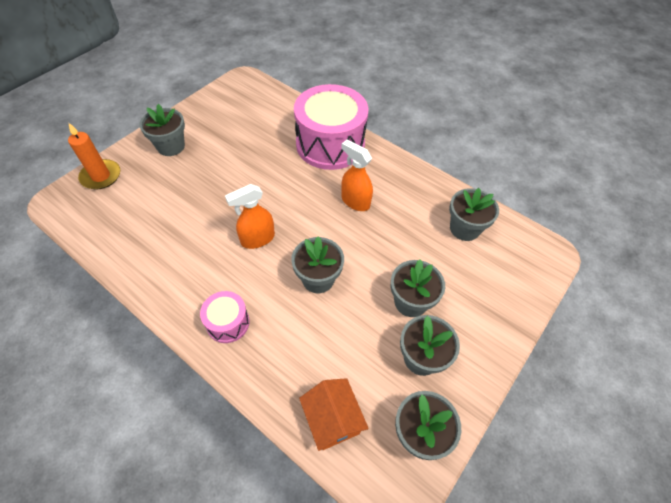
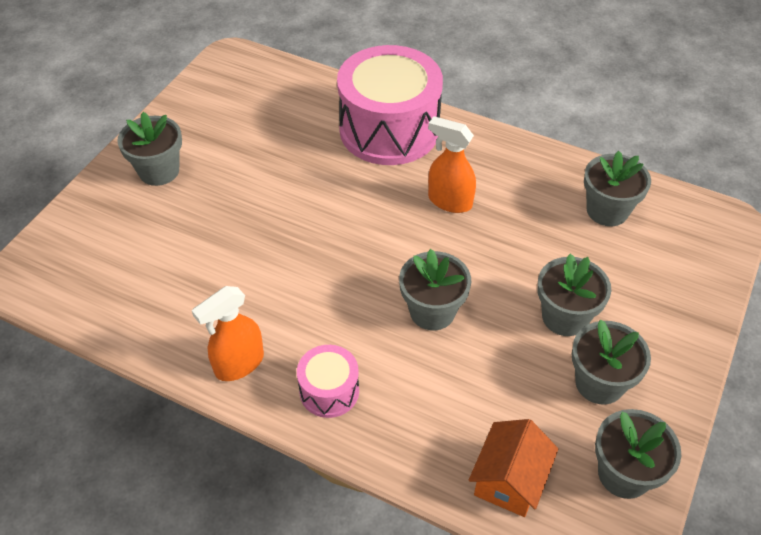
camera: 10 degrees left, 5 degrees down
(101, 176) = (71, 230): orange candle -> none
(257, 239) = (331, 275): orange spray bottle -> orange spray bottle (239, 364)
(332, 419) = (509, 480): orange house -> orange house turned 60 degrees clockwise

